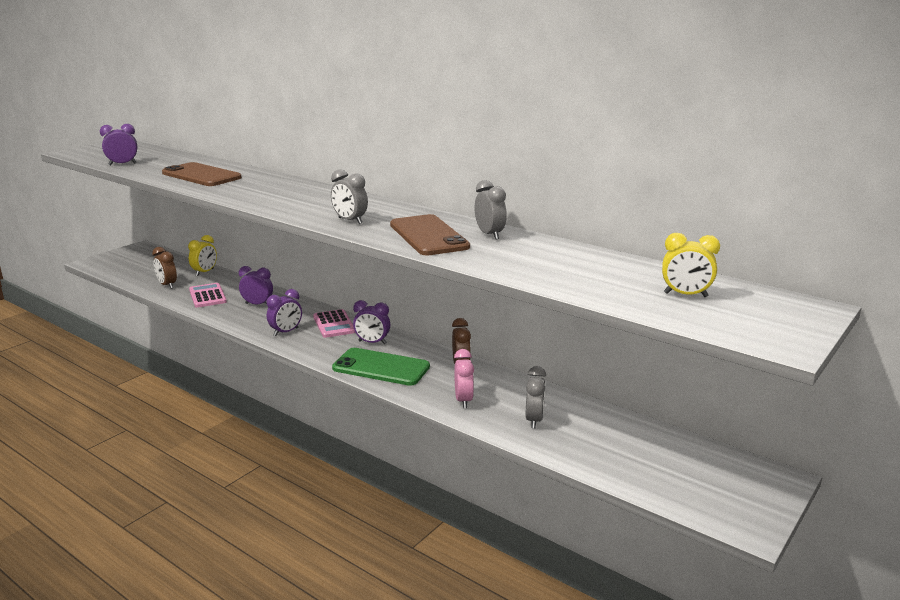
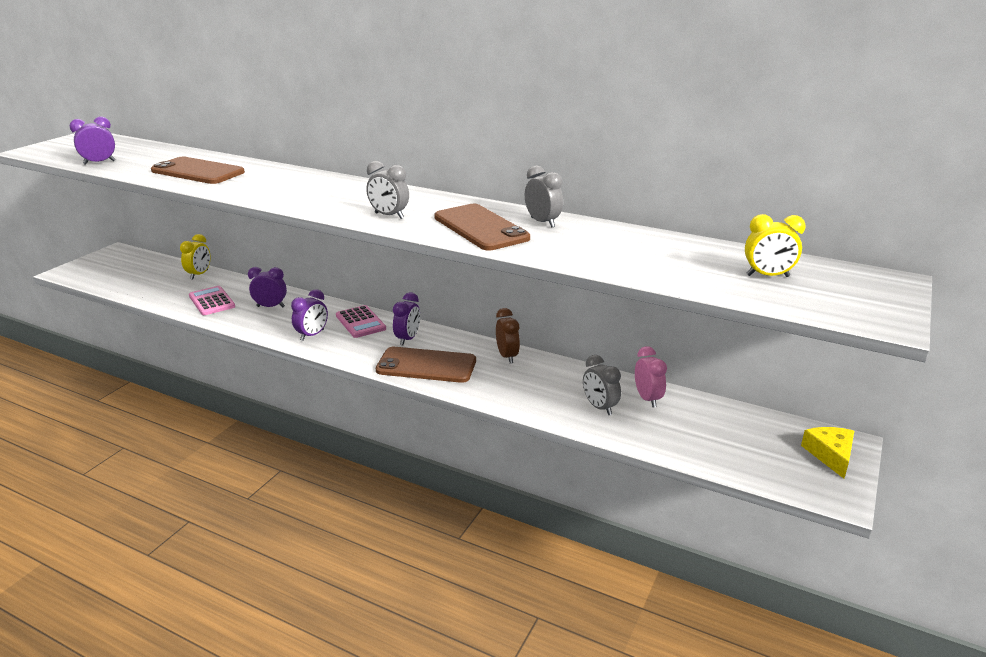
camera: 10 degrees left, 5 degrees up
(167, 285) = (162, 292): brown clock -> none
(372, 342) = (408, 339): purple clock -> purple clock turned 75 degrees counterclockwise
(381, 367) = (426, 365): green phone -> brown phone
(463, 400) = (523, 393): pink clock -> pink clock (647, 399)
(534, 420) = (599, 407): grey clock -> grey clock turned 150 degrees clockwise
(757, 488) = (830, 455): none -> yellow cheese

